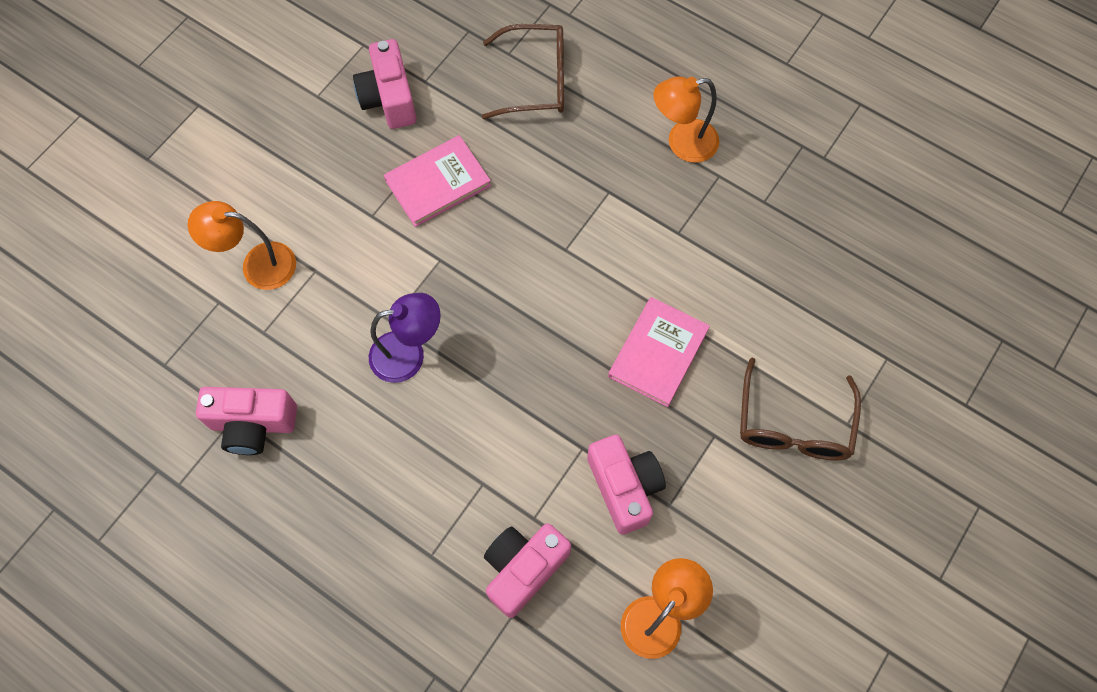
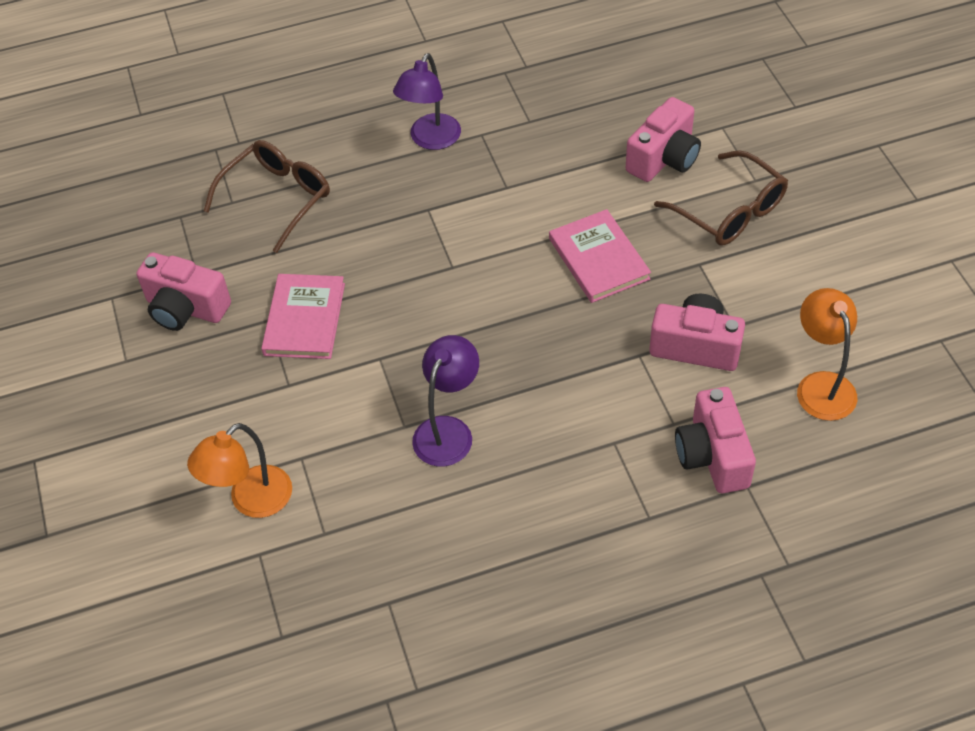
camera: 50 degrees left, 15 degrees down
(253, 424) = (410, 591): pink camera -> pink camera (664, 158)
(682, 143) = (431, 140): orange lamp -> purple lamp

